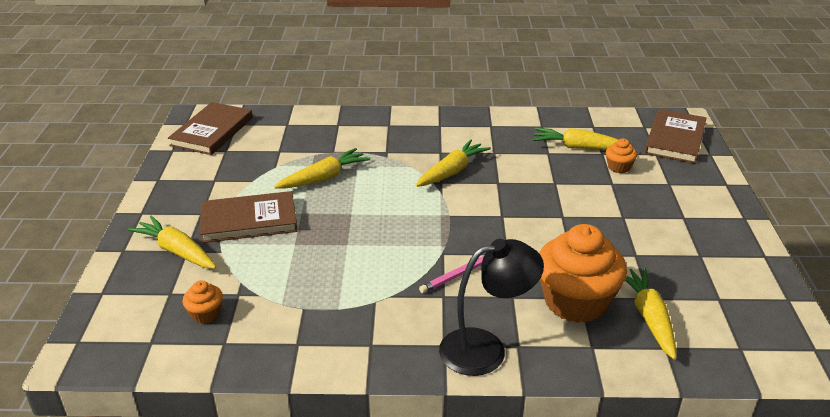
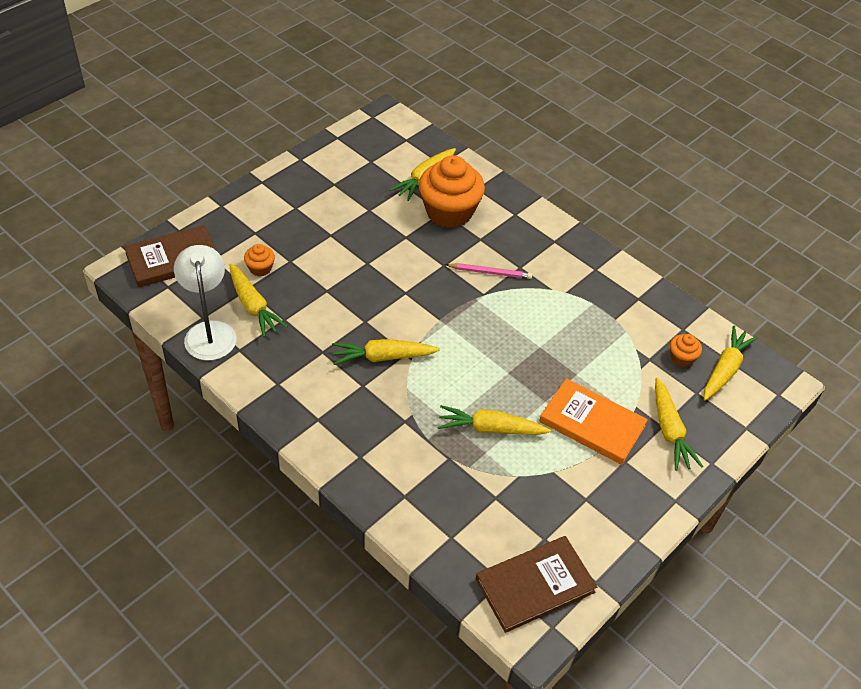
camera: 140 degrees left, 15 degrees up
(151, 331) = (725, 369): none -> yellow carrot
(249, 220) = (592, 423): brown book -> orange book
(486, 349) = (534, 224): black lamp -> none
(574, 123) = (209, 331): none -> white lamp

